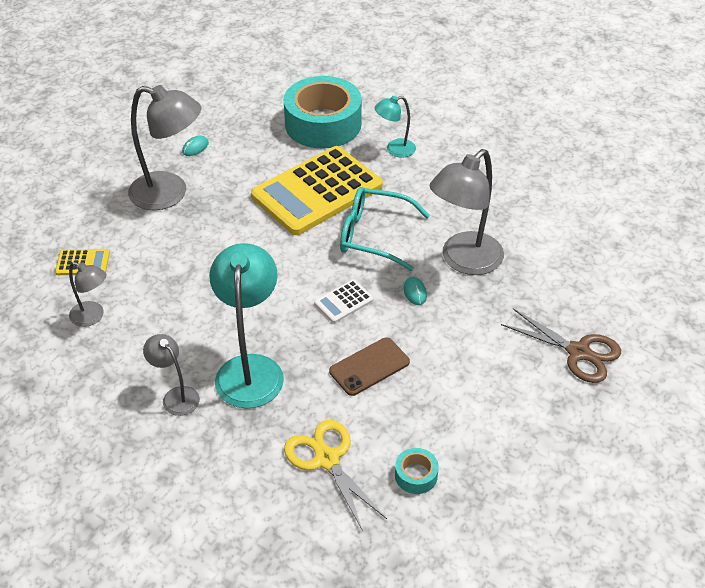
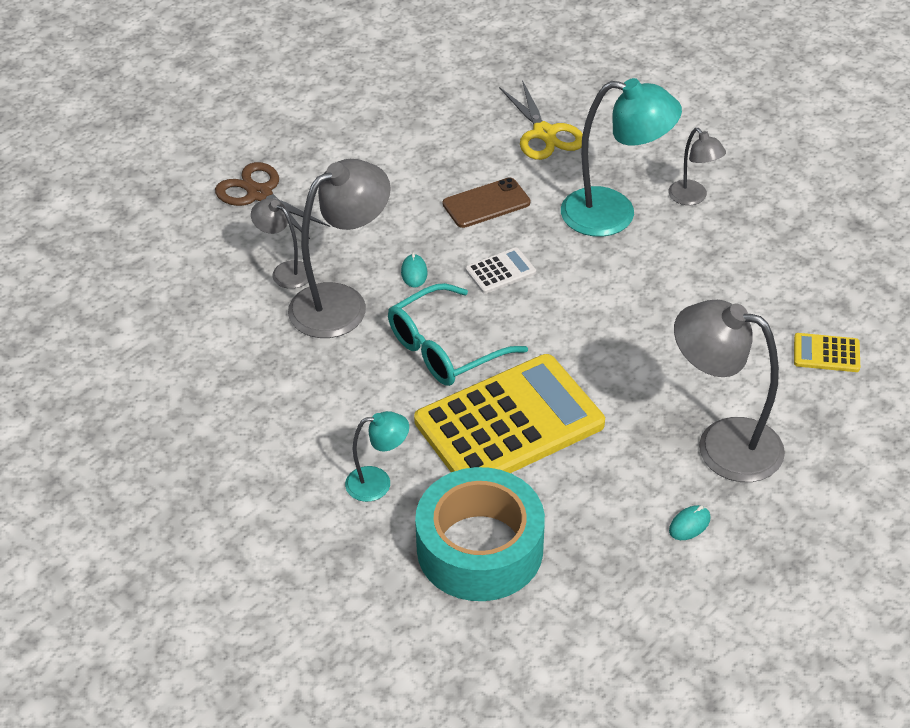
camera: 170 degrees left, 0 degrees up
(92, 317) = (798, 285): grey lamp -> grey lamp (285, 271)
(250, 369) = (614, 214): turquoise lamp -> turquoise lamp turned 90 degrees counterclockwise
(374, 235) = (445, 349): turquoise glasses -> turquoise glasses turned 120 degrees clockwise
(416, 475) = (464, 114): turquoise tape -> none

